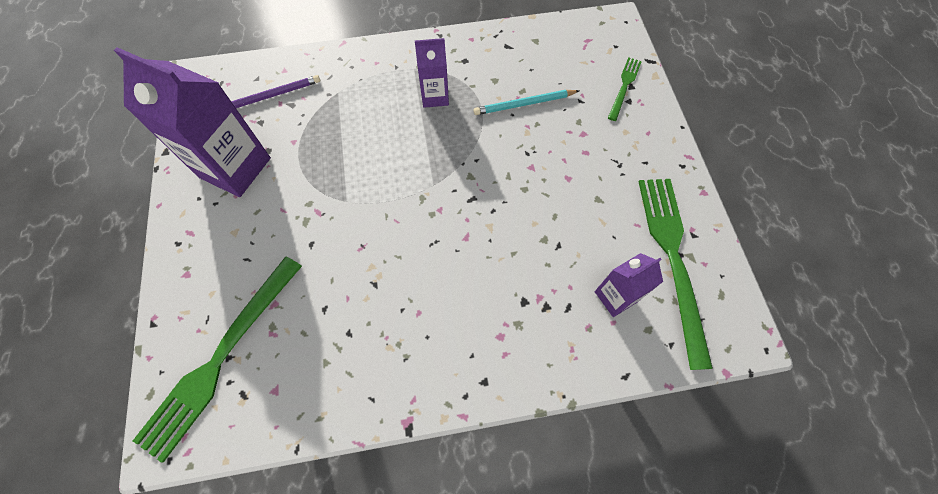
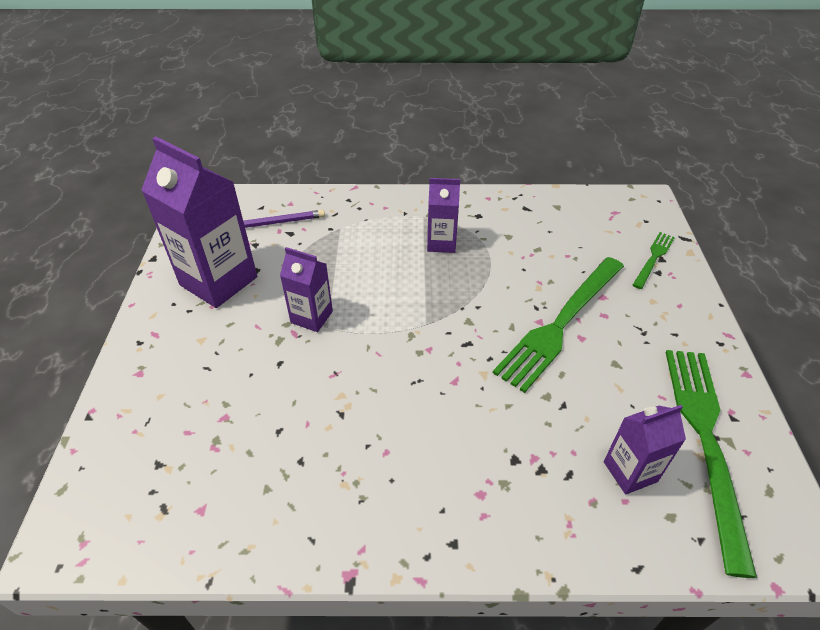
camera: 10 degrees right, 20 degrees down
(221, 357) = (151, 463): green fork -> green fork (561, 323)
(330, 193) = (311, 317): none -> purple carton
(524, 104) = (538, 261): turquoise pencil -> none

